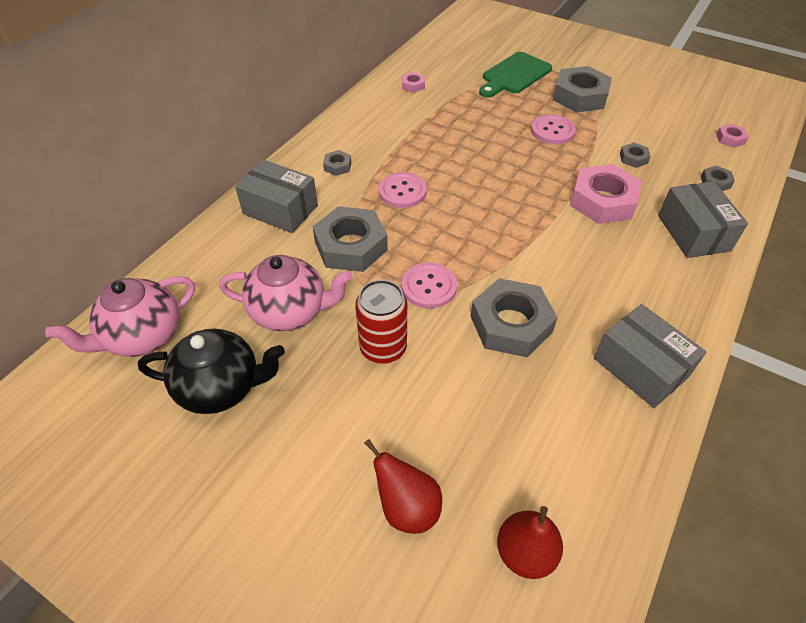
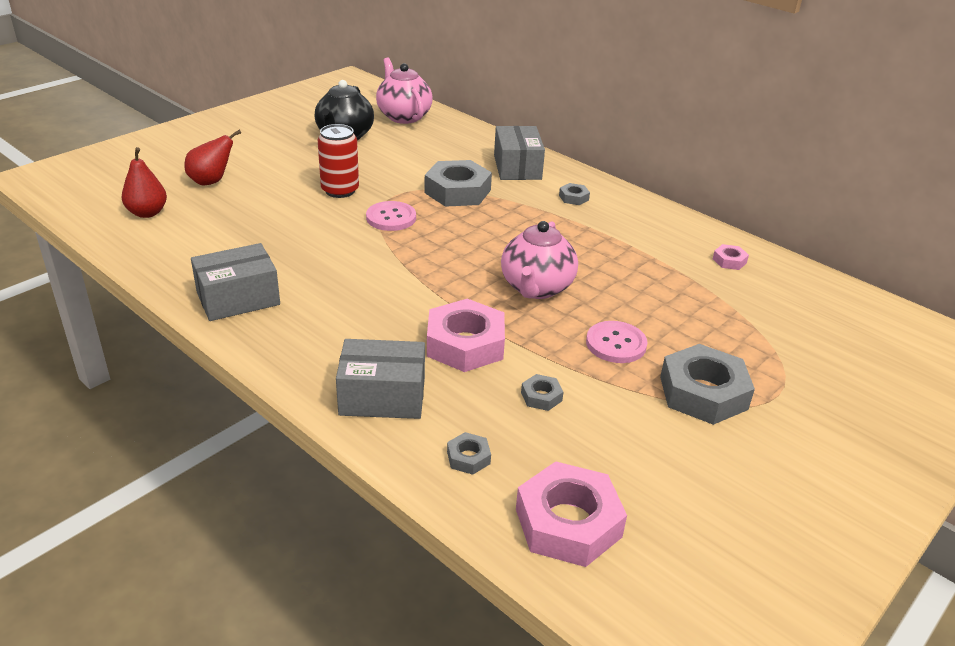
camera: 100 degrees right, 15 degrees down
(280, 209) = (517, 167): grey box -> grey box turned 45 degrees counterclockwise
(290, 312) = (397, 162): pink teapot -> pink teapot (536, 288)
(402, 192) = (523, 224): pink button -> none
(511, 324) = (327, 247): grey nut -> none
(514, 75) = (762, 345): green cutting board -> none
(730, 139) = (568, 523): pink nut -> pink nut, size x2.20

